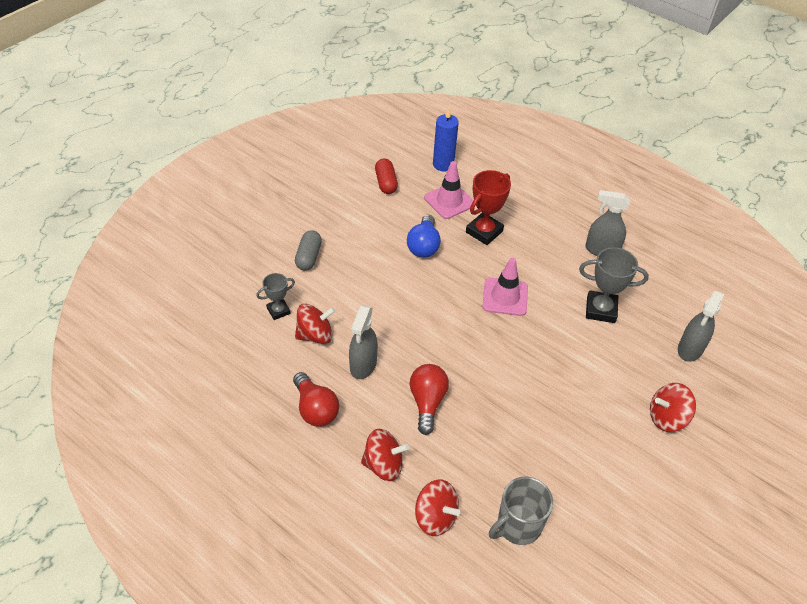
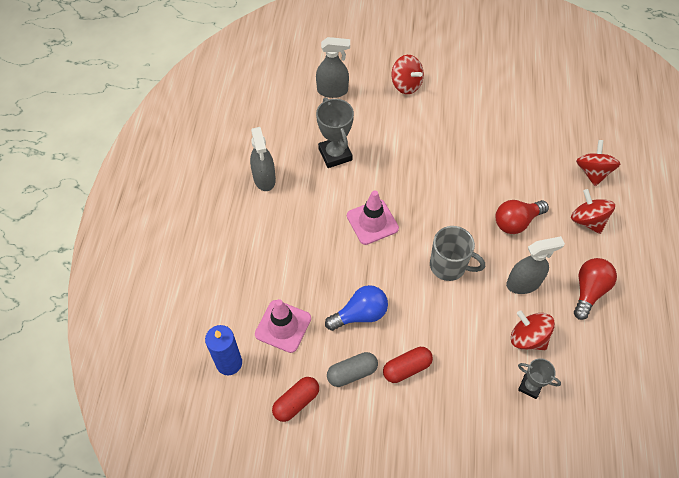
camera: 120 degrees left, 10 degrees up
(308, 257) = (451, 406): grey capsule -> grey capsule (352, 373)
(358, 249) = (406, 368): none -> red capsule
(484, 232) = (305, 275): red trophy -> none
(517, 525) = (556, 129): grey mug -> grey mug (449, 266)

